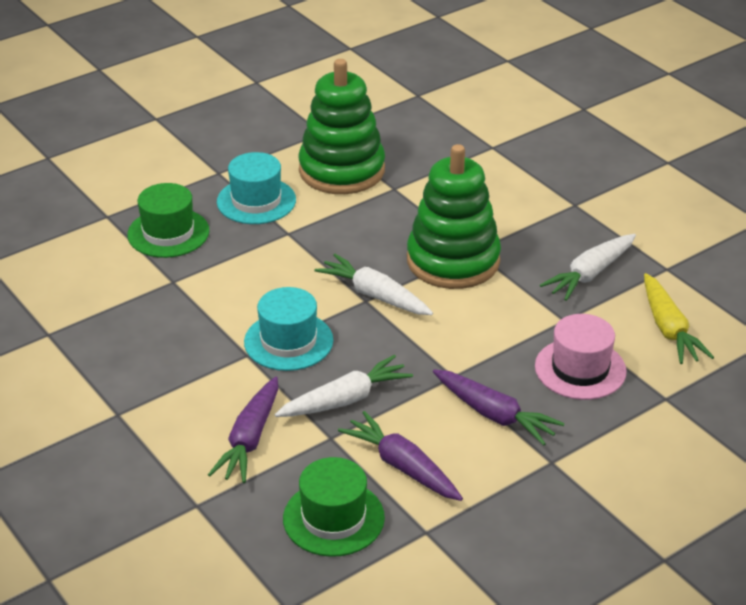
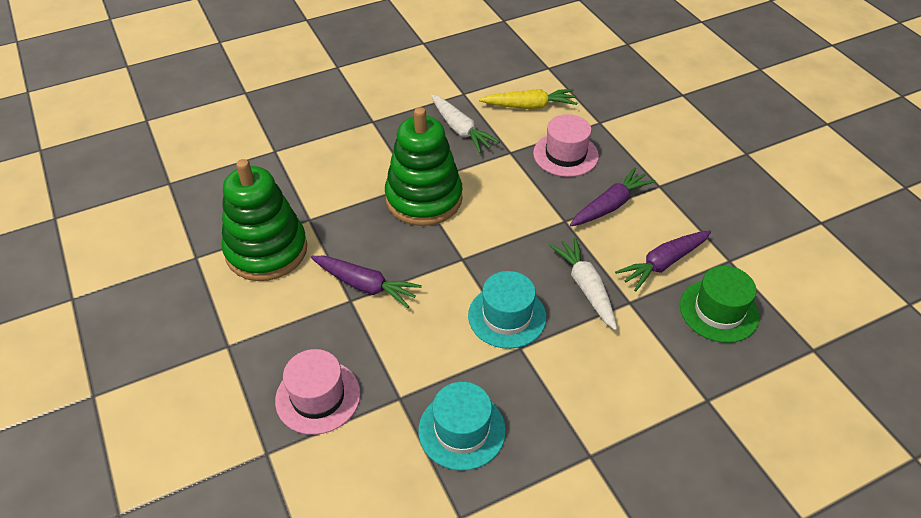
camera: 80 degrees left, 10 degrees up
(168, 233) = (318, 397): green hat -> pink hat
(250, 439) = (630, 356): purple carrot -> purple carrot (366, 285)
(256, 201) = (290, 319): turquoise hat -> turquoise hat (462, 430)
(374, 295) = (457, 252): white carrot -> none

